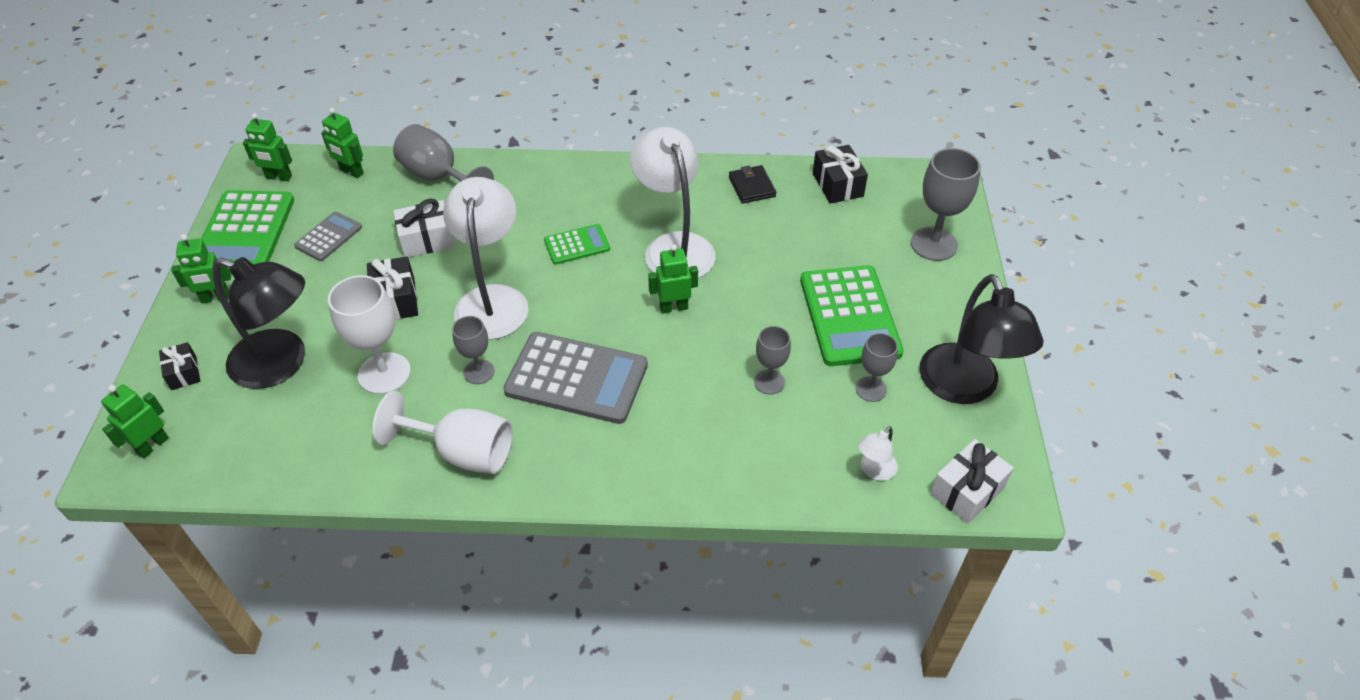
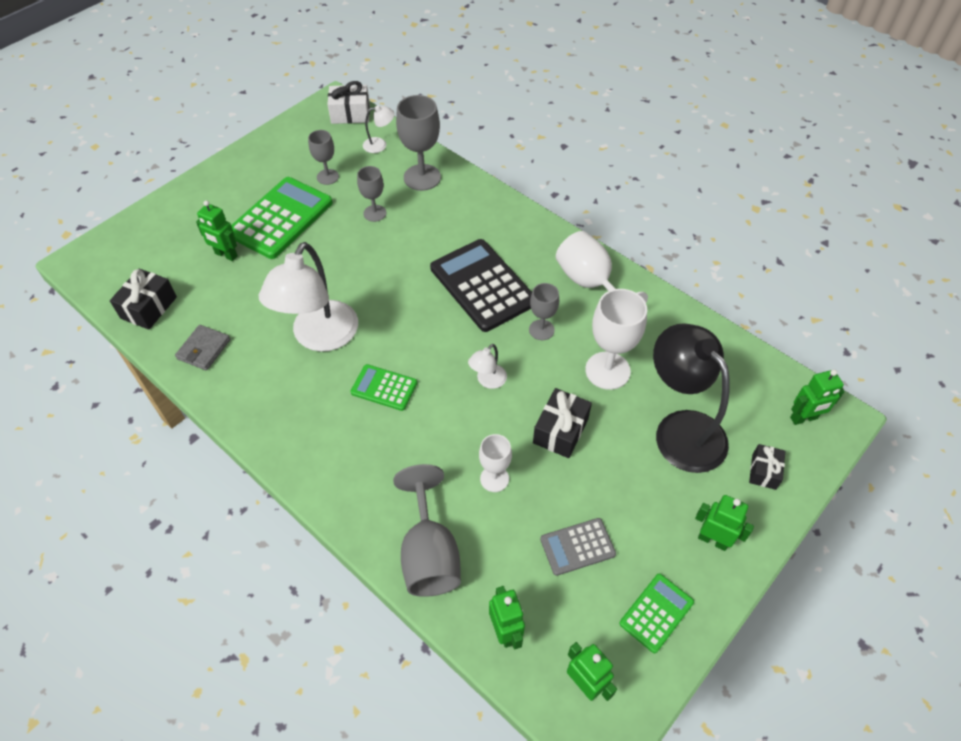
camera: 140 degrees left, 5 degrees up
(244, 233) = (656, 612): green calculator -> green calculator, size x0.52
(427, 240) = (494, 478): white gift -> white goblet
(492, 299) = (487, 381): white lamp -> white lamp, size x0.44
(576, 378) = (482, 285): grey calculator -> black calculator
(673, 307) = (373, 292): green robot -> green robot (226, 255)
(751, 187) = (204, 349): black wallet -> grey wallet
(934, 244) = (165, 226): grey goblet -> grey goblet (422, 177)
(964, 388) = (282, 149): black lamp -> none

